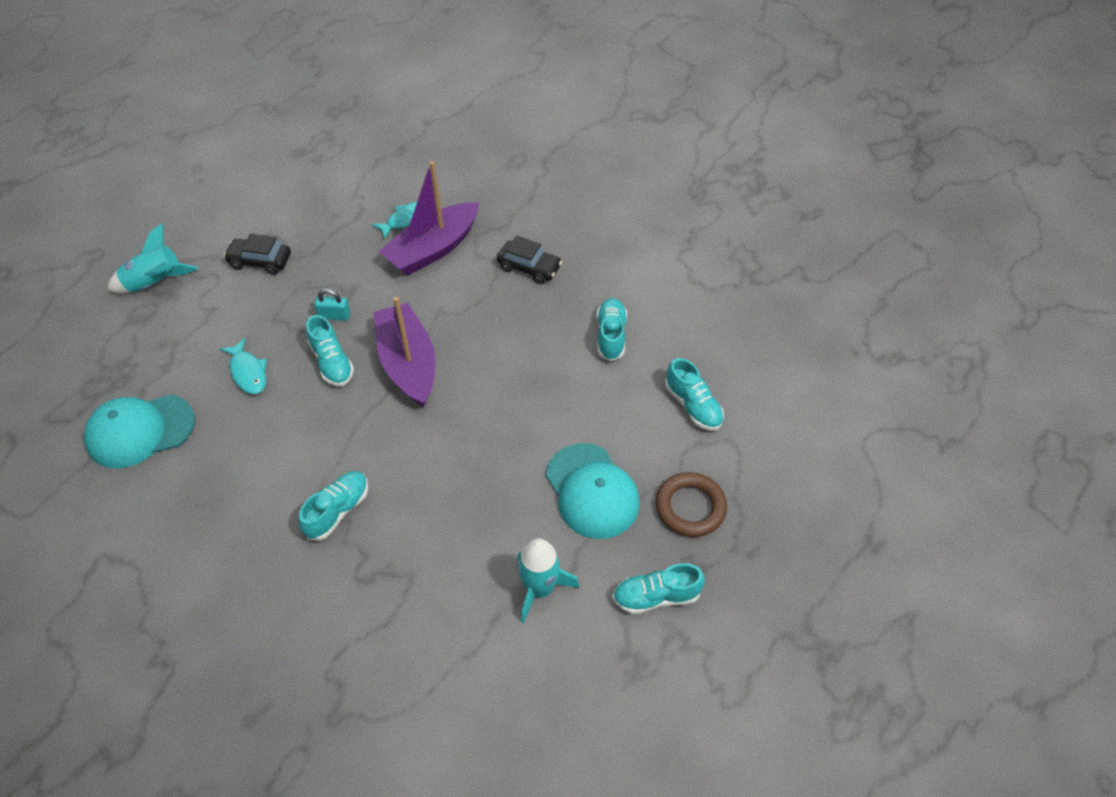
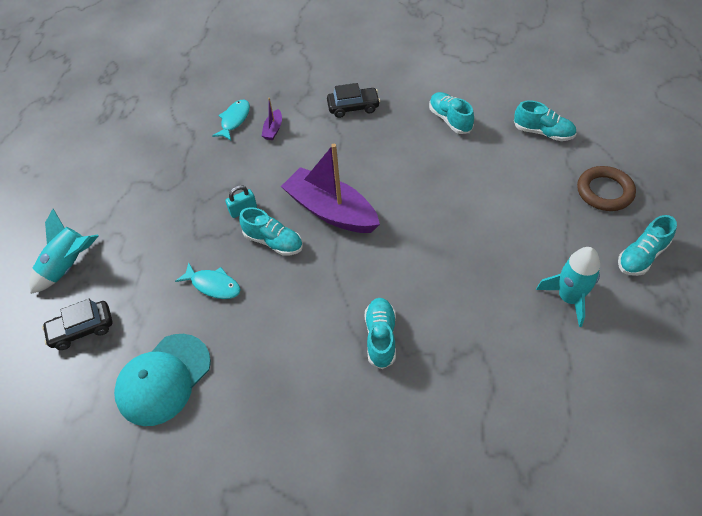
camera: 30 degrees left, 0 degrees up
(260, 261) = (145, 205): black car -> black car (82, 329)
(433, 249) = (273, 129): purple boat -> purple boat, size x0.41
(592, 491) = (537, 218): turquoise cap -> none

